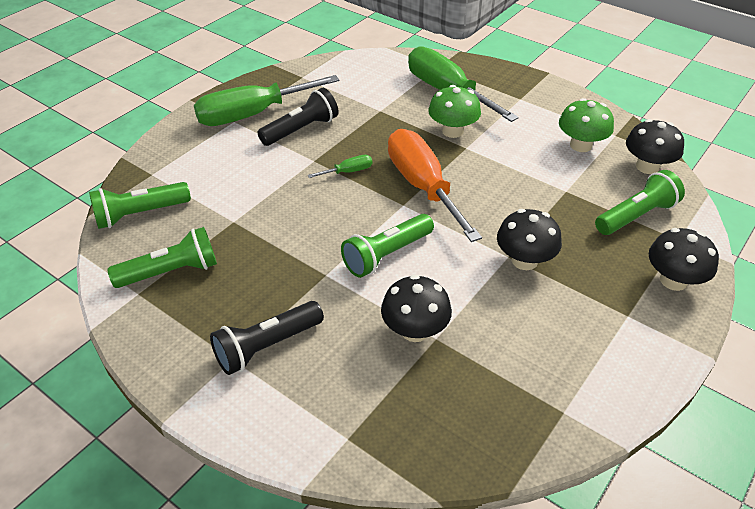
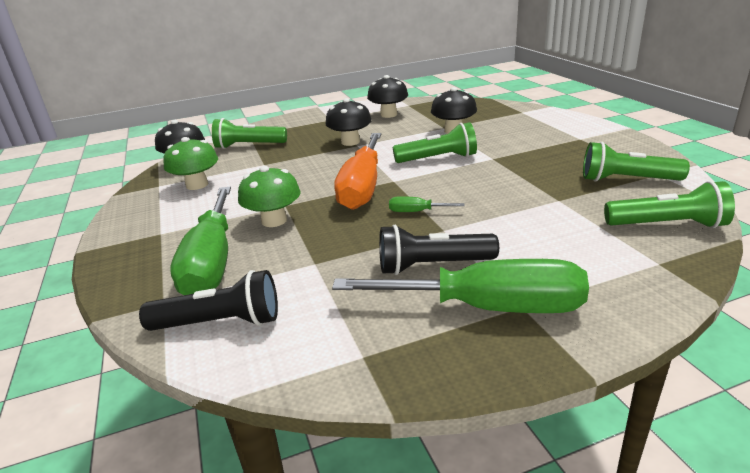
camera: 145 degrees left, 15 degrees down
(267, 347) = (554, 139): black flashlight -> black flashlight (220, 322)
(673, 280) = (285, 124): black mushroom -> black mushroom (388, 115)

